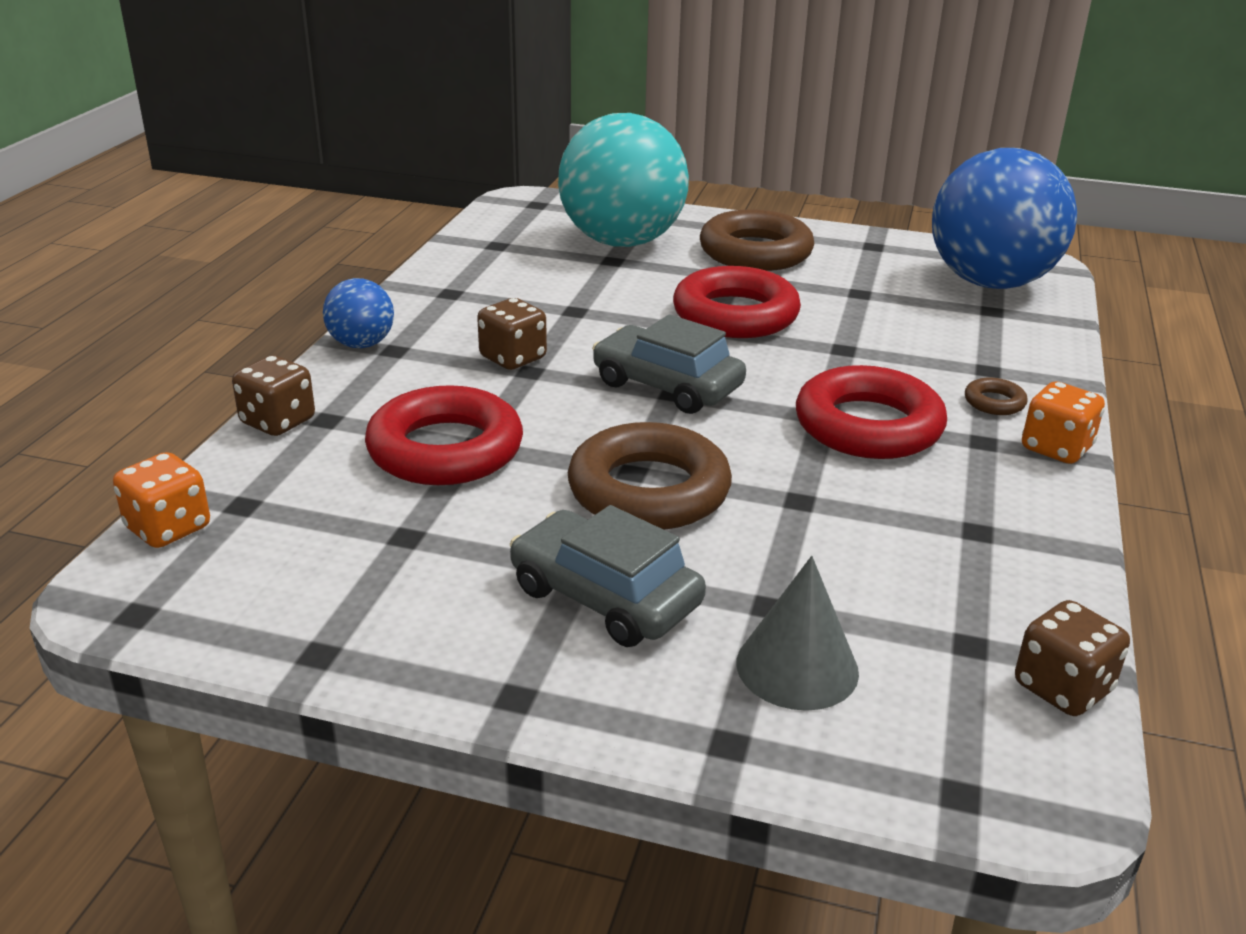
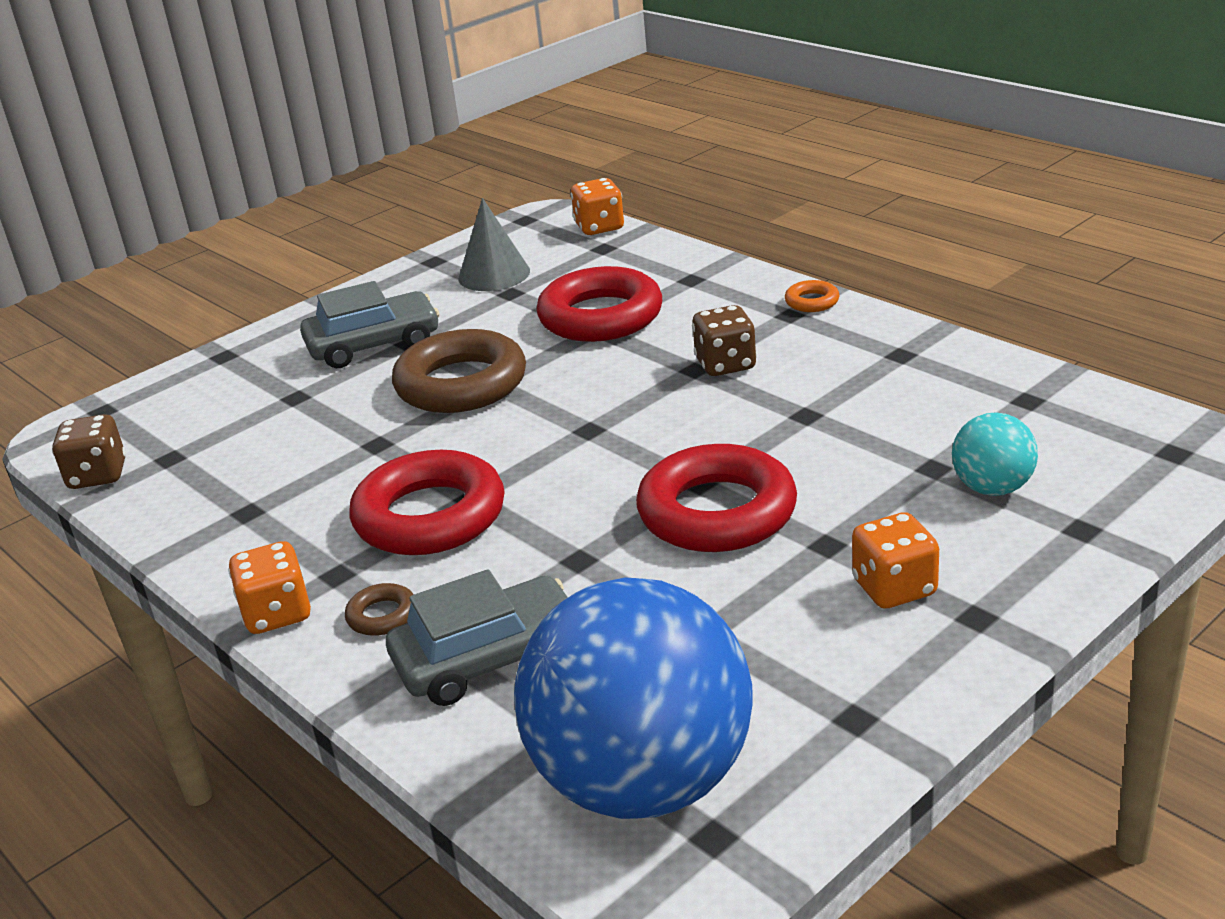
camera: 125 degrees right, 0 degrees up
(278, 422) = (703, 262): brown dice -> none
(361, 344) = (812, 302): blue ball -> orange ring
(622, 242) = (992, 488): turquoise ball -> turquoise ball, size x0.45
(667, 386) = (604, 429): grey car -> grey car (489, 658)
(755, 252) = (894, 588): brown ring -> orange dice
(797, 667) = (239, 390): grey cone -> grey cone (494, 274)

